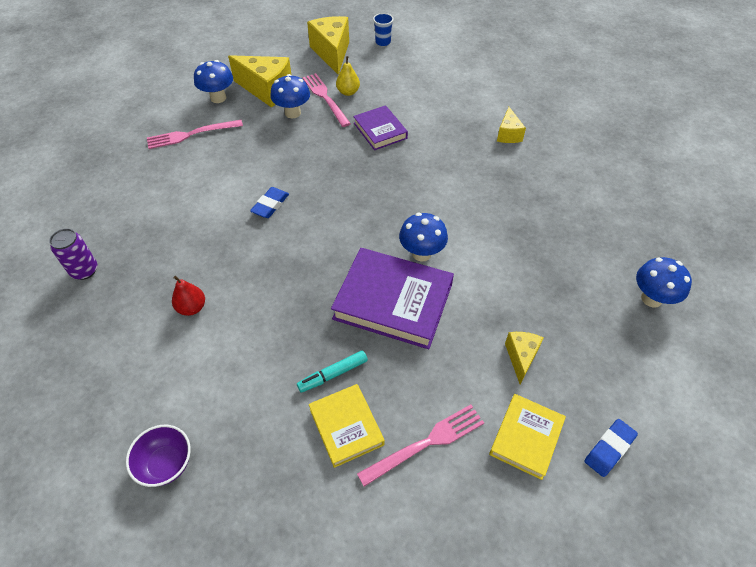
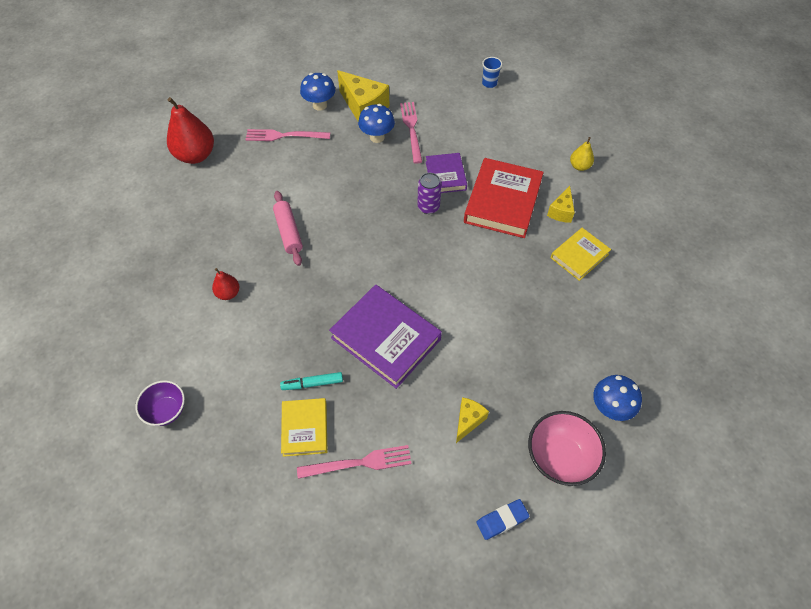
camera: 20 degrees right, 5 degrees up
(84, 270) = (161, 236): purple can -> purple can (428, 207)
(95, 177) = (195, 155): none -> red pear
(236, 226) = (288, 232): none -> pink rolling pin
(270, 205) = (323, 221): blue eraser -> none
(332, 53) = (437, 83): yellow cheese -> none
(348, 92) = (434, 129): yellow pear -> yellow pear (579, 166)
(421, 253) = (428, 303): blue mushroom -> none
(448, 140) = (502, 201): none -> red book
(526, 437) = (439, 487): yellow book -> yellow book (579, 256)
(631, 363) = (560, 457): none -> pink bowl

